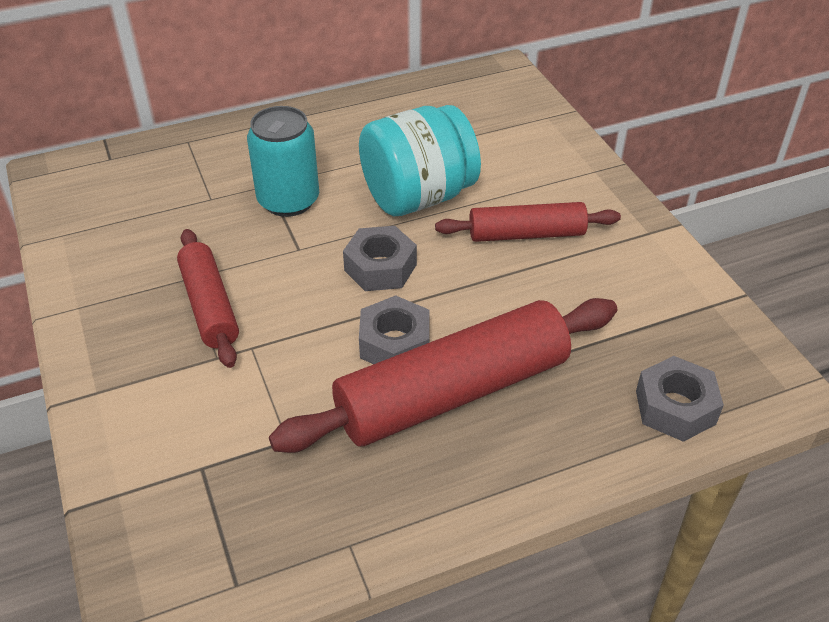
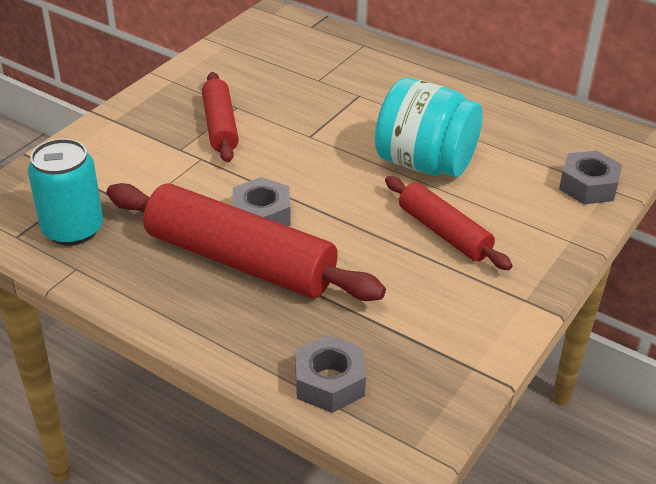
camera: 55 degrees right, 5 degrees down
(210, 306) = (220, 126): red rolling pin -> red rolling pin turned 45 degrees counterclockwise
(288, 200) = (352, 110): turquoise can -> turquoise can (73, 229)
(380, 267) = (329, 178): grey nut -> grey nut (588, 186)

